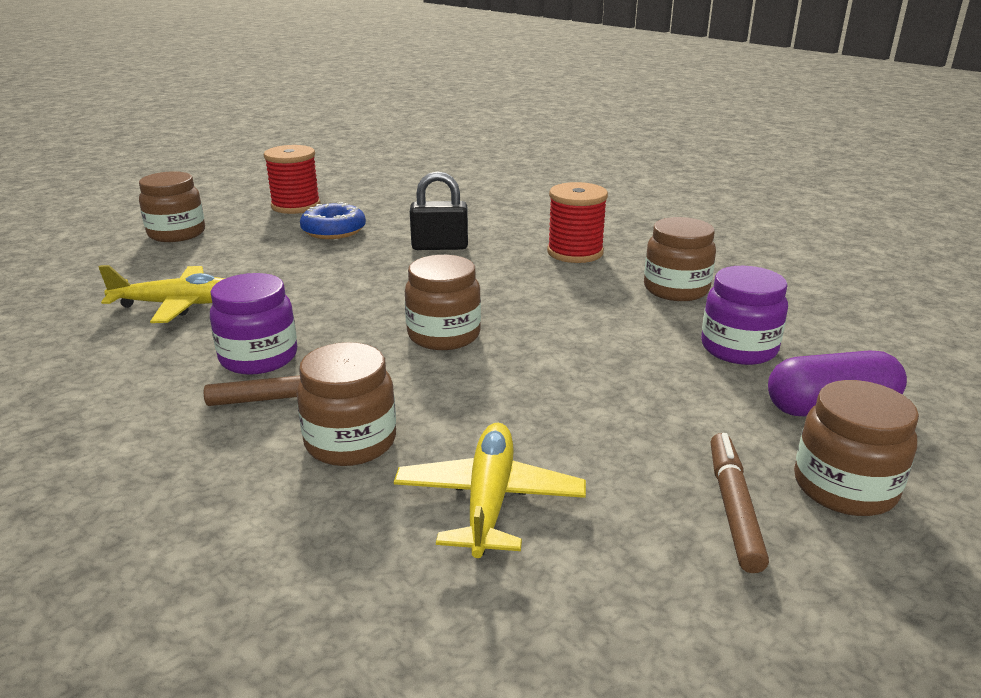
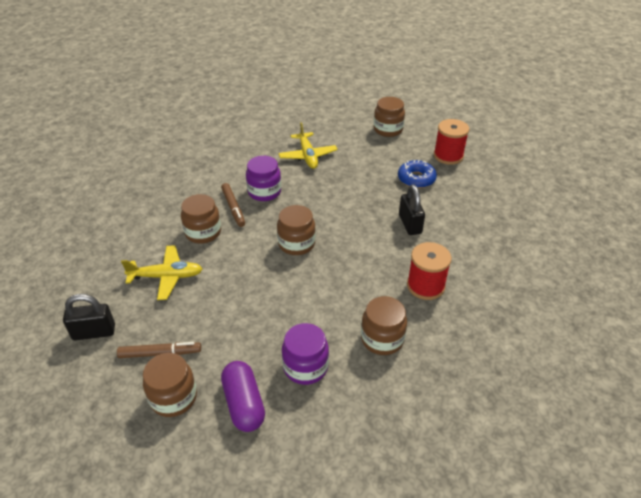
camera: 80 degrees right, 15 degrees up
(676, 633) = (94, 332): none -> black padlock

